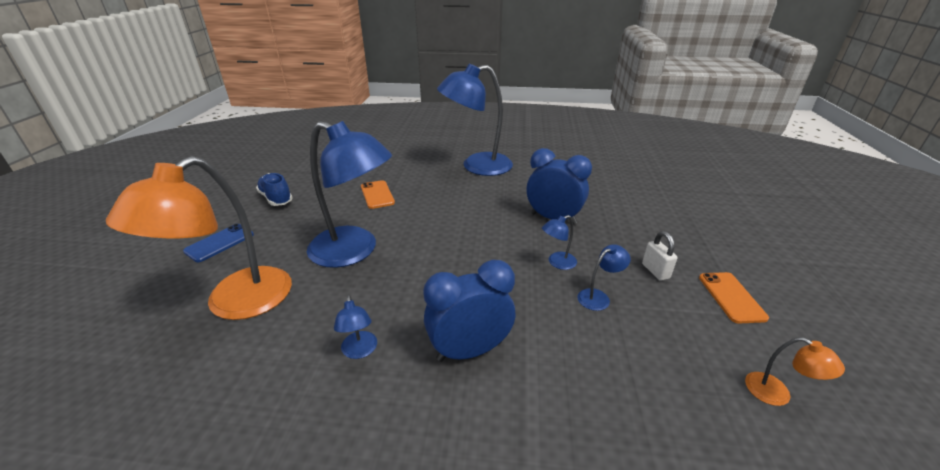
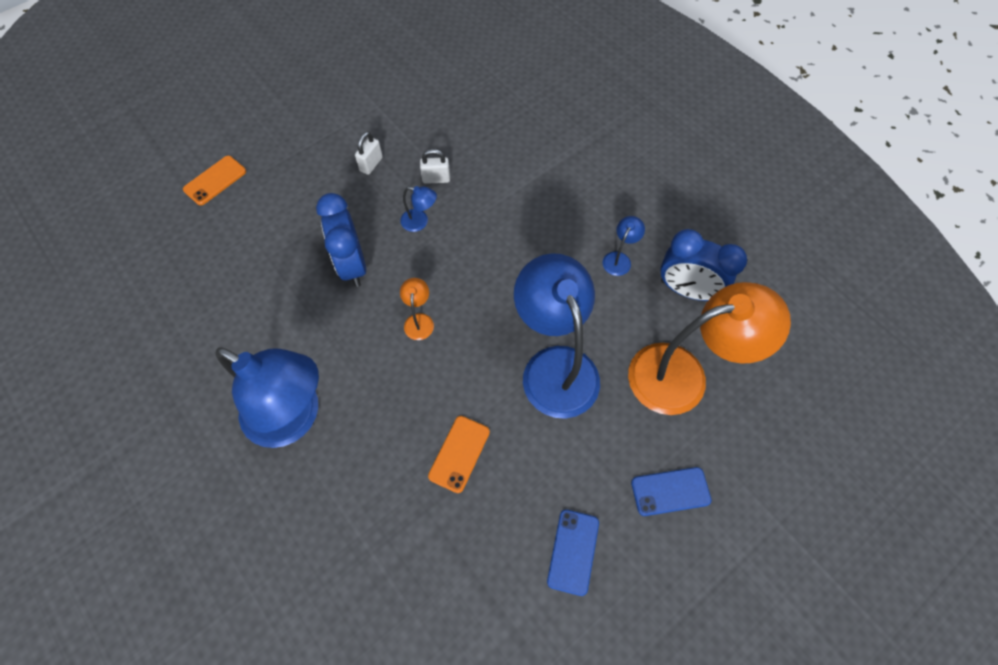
camera: 135 degrees left, 30 degrees up
(276, 199) = (573, 551): blue shoe -> blue phone
(469, 350) = (555, 209): blue clock -> blue clock (687, 290)
(598, 297) = (436, 179): blue lamp -> white padlock
(731, 297) = (364, 118): orange phone -> orange phone (215, 180)
(777, 394) = (440, 80): orange lamp -> orange lamp (419, 320)

